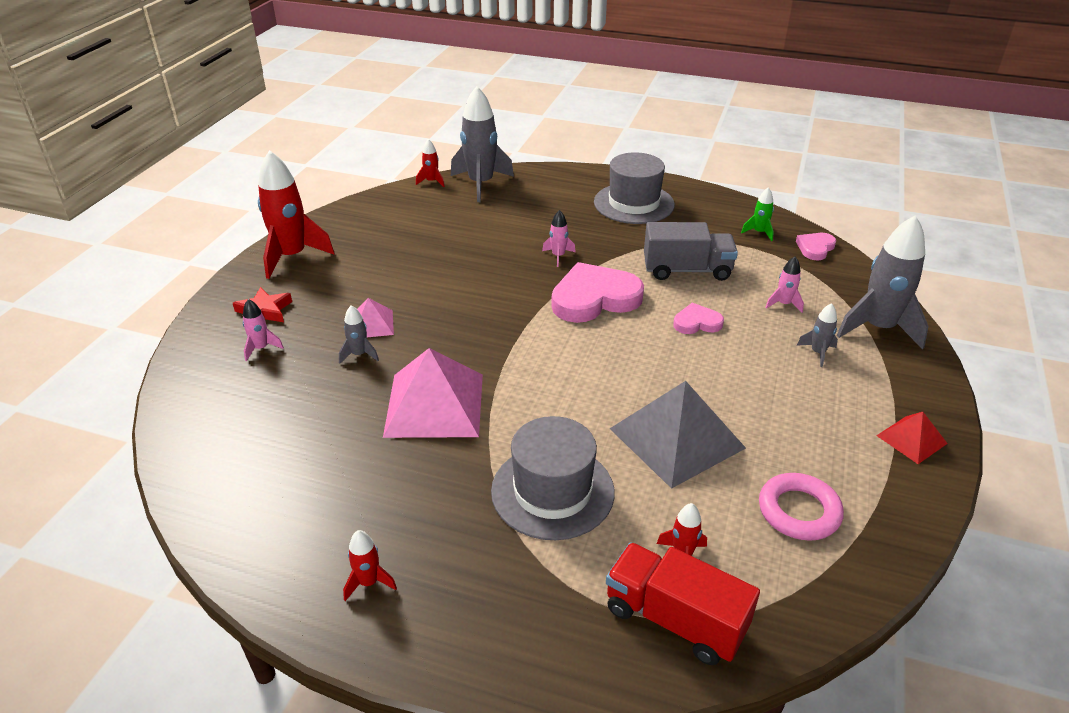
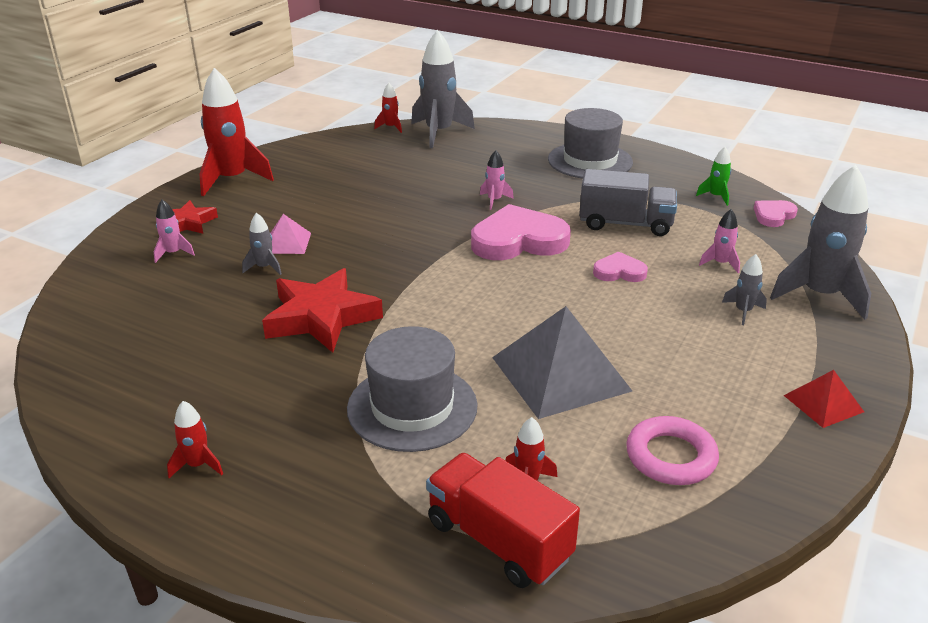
camera: 10 degrees right, 5 degrees down
(434, 404) = (321, 317): pink pyramid -> red star

